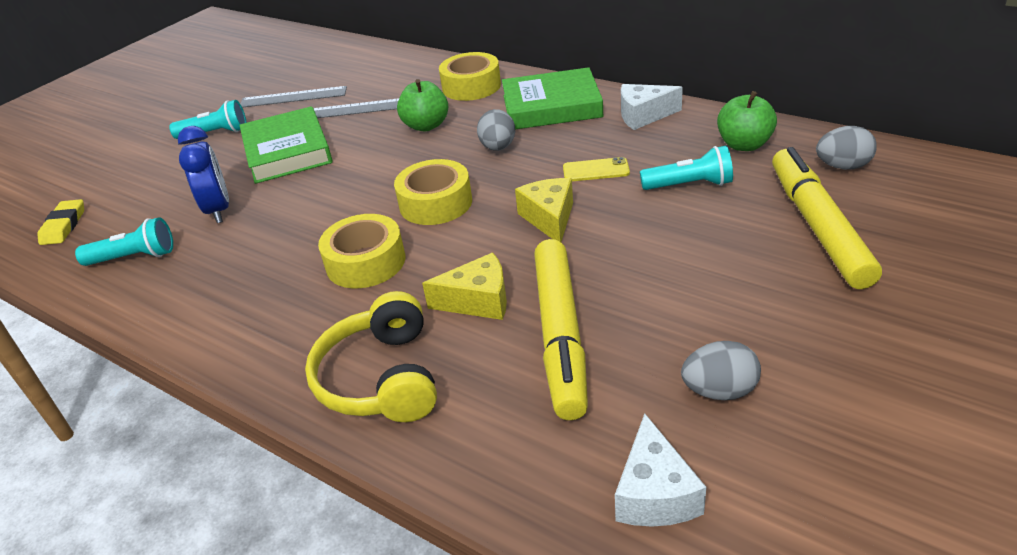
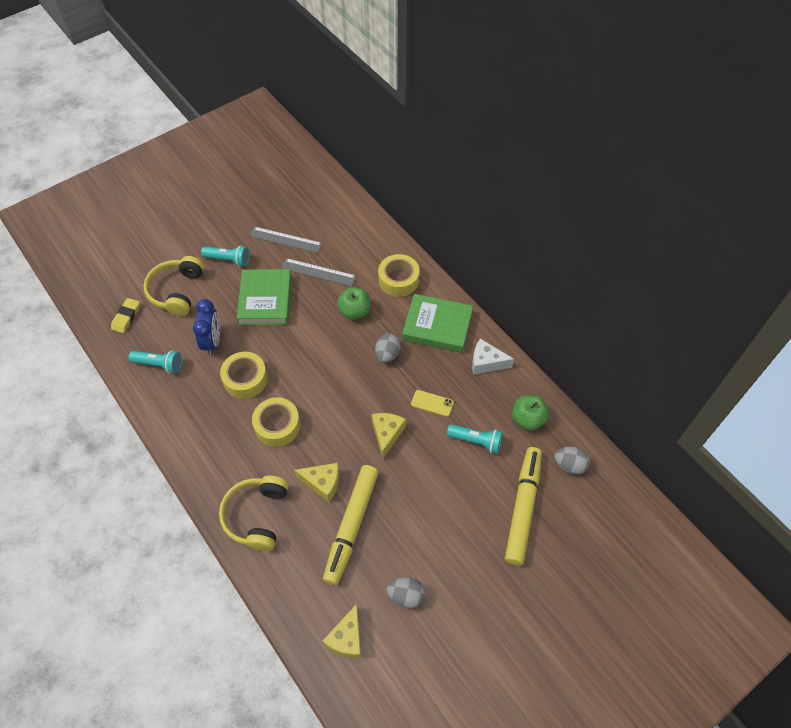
camera: 15 degrees right, 20 degrees up
(143, 180) = (177, 291): none -> yellow headphones
(435, 203) = (332, 391): yellow tape -> yellow tape (245, 379)
(654, 493) = (347, 638): white cheese -> yellow cheese

